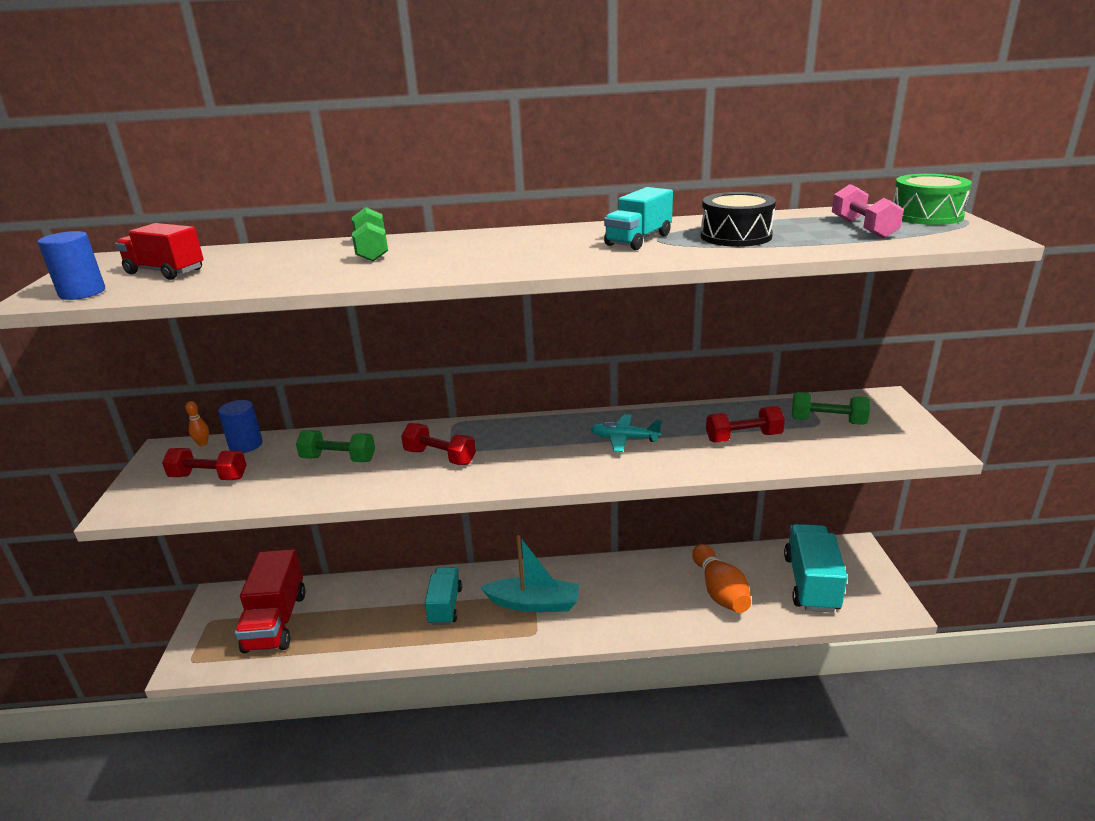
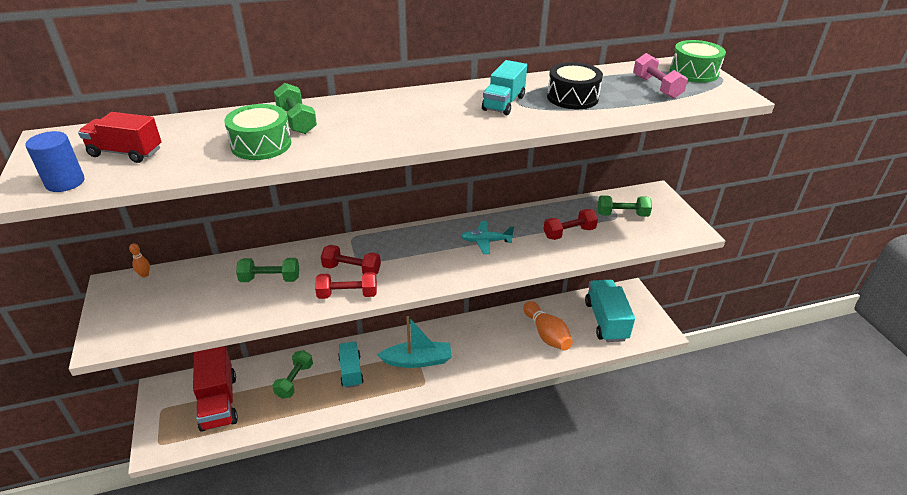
camera: 15 degrees left, 10 degrees up
(209, 477) = (166, 306): red dumbbell -> red dumbbell (347, 294)
(246, 445) = (184, 273): blue cylinder -> none
(316, 269) = (261, 144): none -> green drum
(373, 608) = (294, 380): none -> green dumbbell

